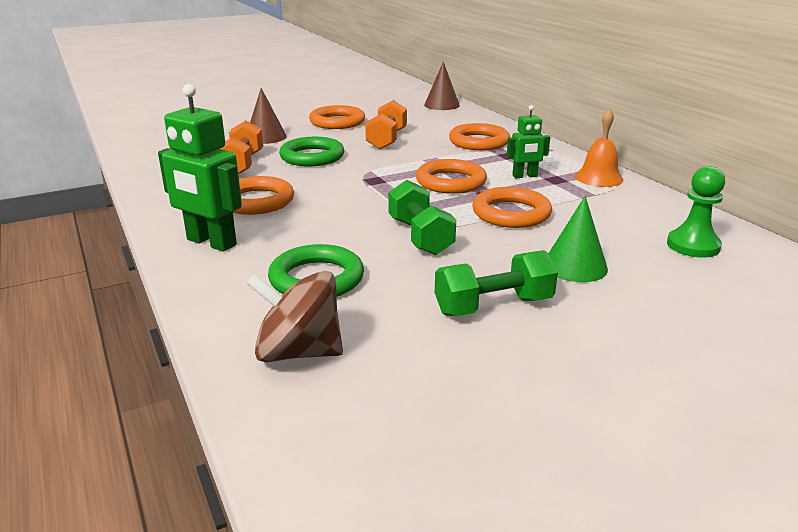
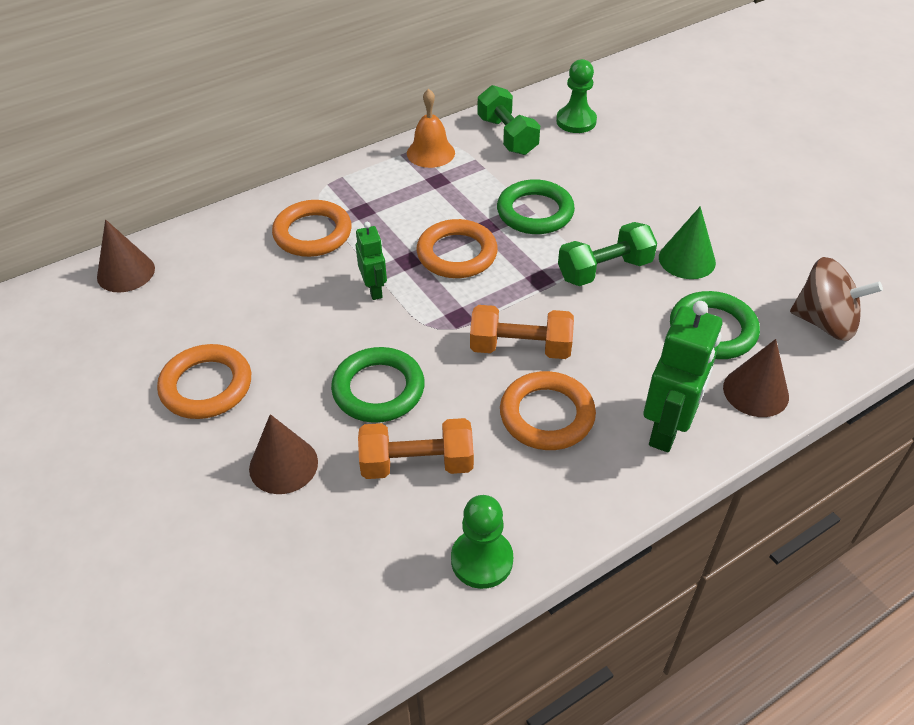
camera: 95 degrees left, 20 degrees up
(155, 177) = (482, 560): none -> green pawn
(223, 288) = (755, 391): none -> brown cone
(299, 352) = (824, 322): brown spinning top -> brown spinning top turned 75 degrees counterclockwise
(386, 140) = (301, 319): orange dumbbell -> orange dumbbell (520, 348)
(493, 306) = (714, 225): green dumbbell -> green dumbbell (507, 136)
(511, 213) = (535, 212): orange ring -> green ring
(525, 176) = (431, 200): green robot -> green robot (374, 289)
(575, 266) = (633, 181): green cone -> green cone (687, 259)

